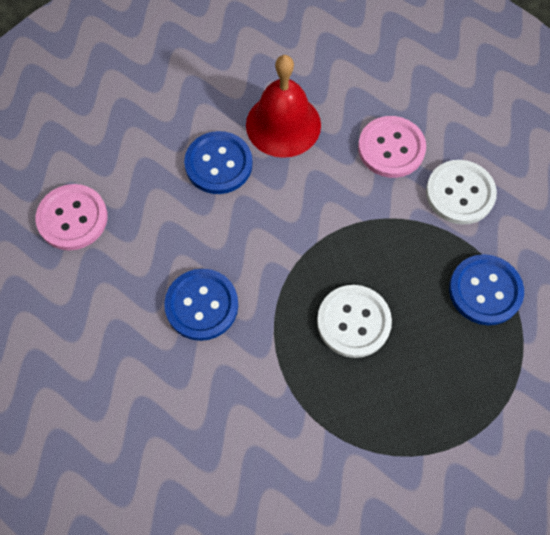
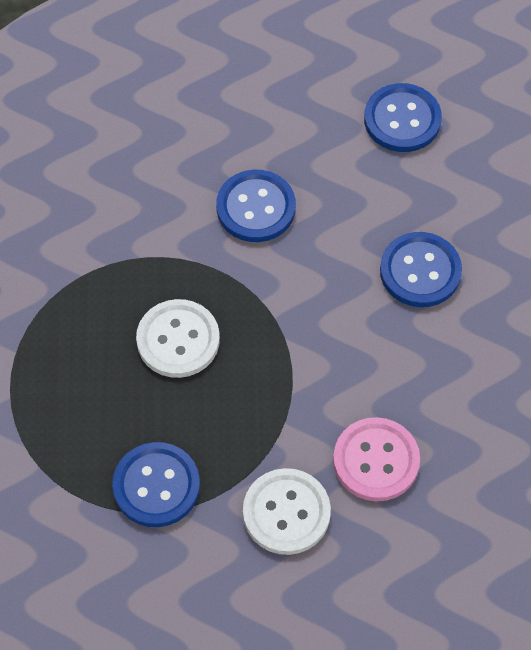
camera: 110 degrees right, 5 degrees down
(72, 218) = (402, 119): pink button -> blue button
(283, 124) = (451, 354): red bell -> none

